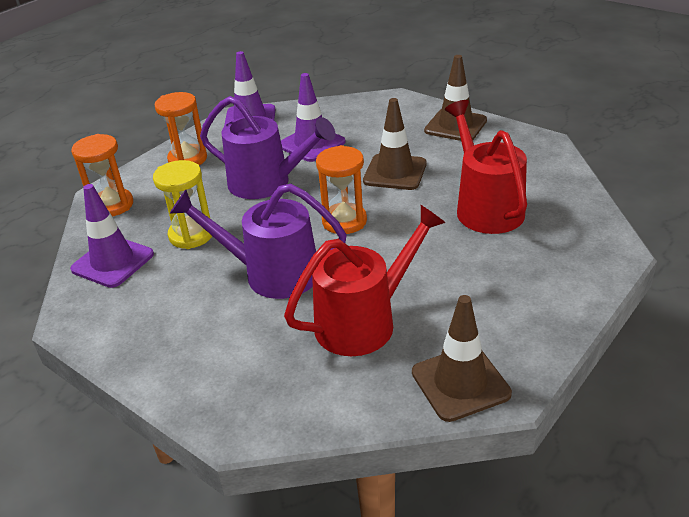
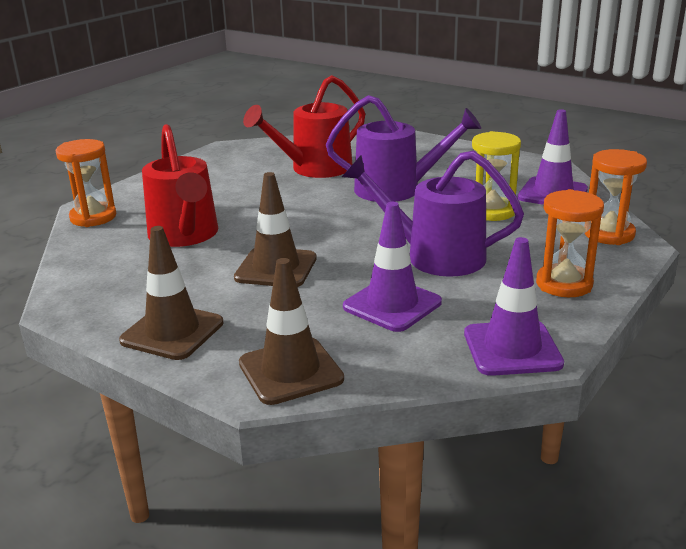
camera: 175 degrees right, 10 degrees down
(344, 221) = (335, 223): orange hourglass -> orange hourglass (93, 217)
(460, 383) = (252, 149): brown traffic cone -> brown traffic cone (290, 371)

